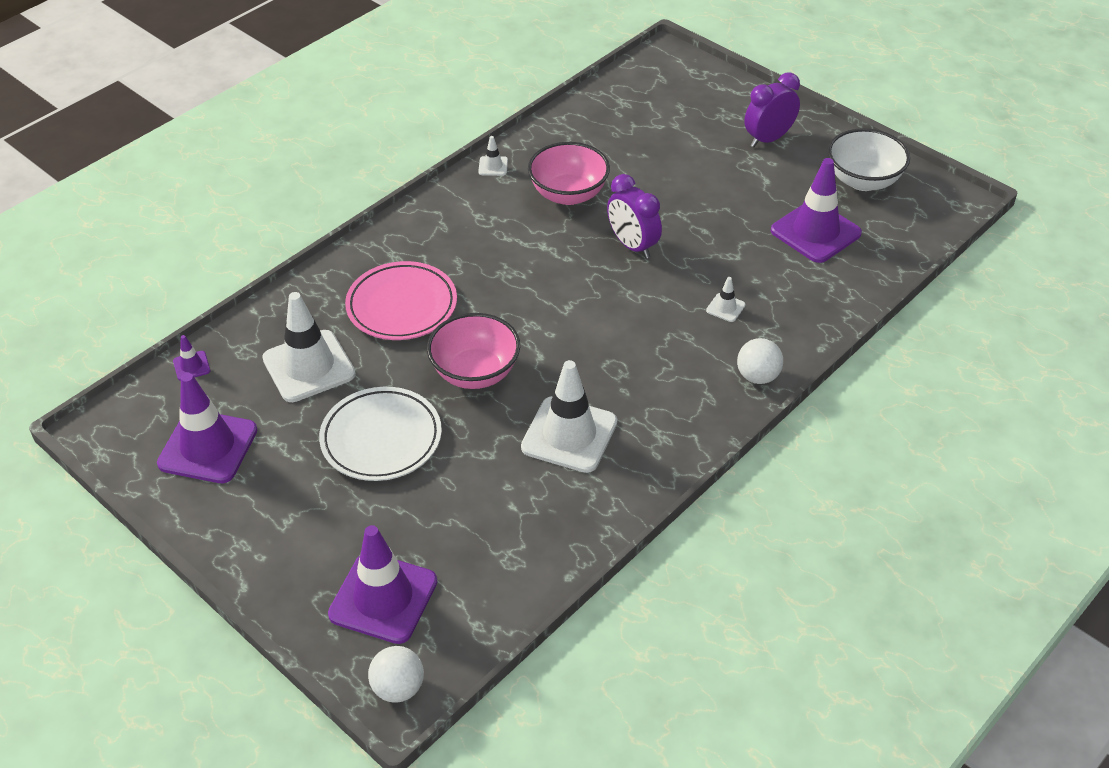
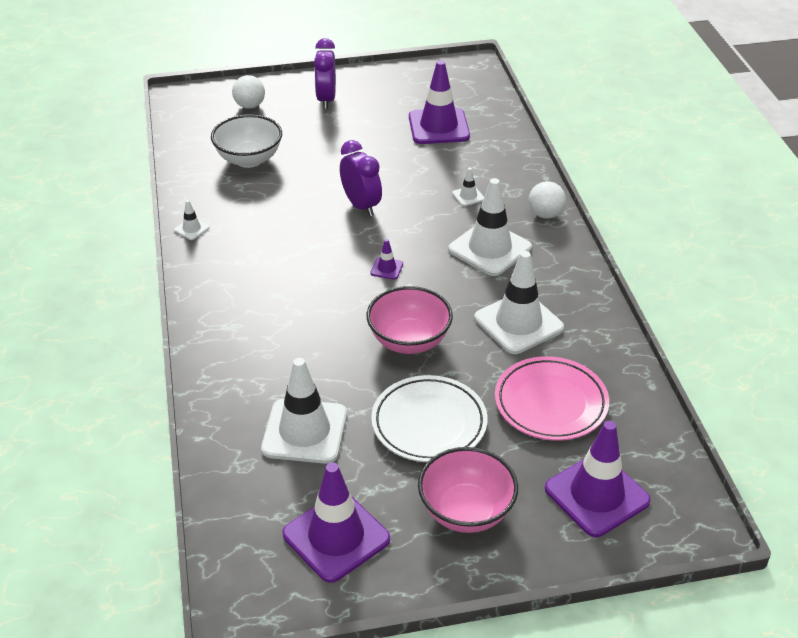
camera: 55 degrees left, 5 degrees down
(191, 366) = (224, 508): purple traffic cone -> purple traffic cone (386, 268)
(398, 688) = (691, 524): white ball -> white ball (250, 106)
(402, 306) = (293, 347): pink plate -> pink plate (550, 403)
(568, 194) = (271, 208): pink bowl -> pink bowl (466, 511)
(632, 246) = (361, 205): purple clock -> purple clock turned 120 degrees counterclockwise
(660, 362) = (490, 249): none -> white traffic cone
(863, 180) = (413, 86): white bowl -> white bowl (249, 159)

